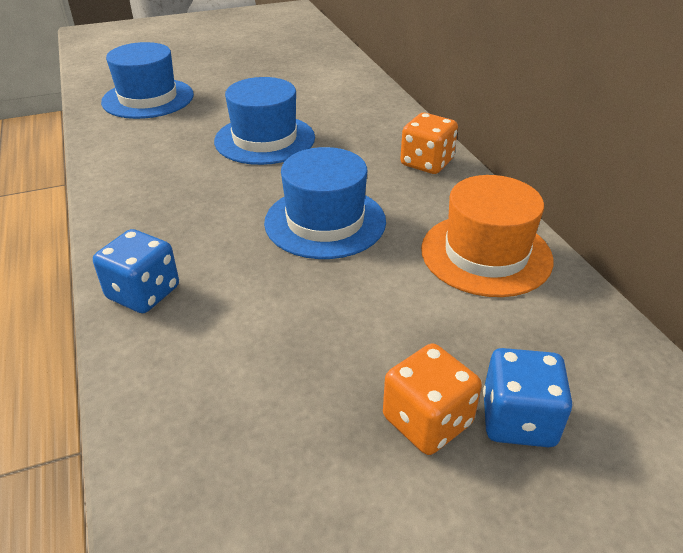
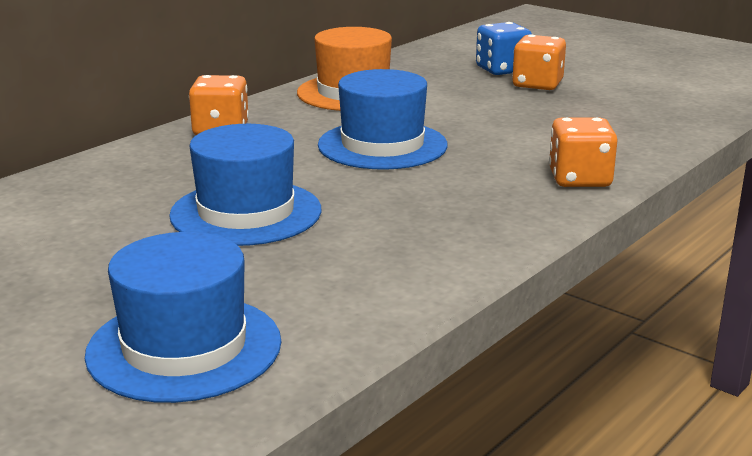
camera: 120 degrees left, 15 degrees down
(143, 293) = (579, 179): blue dice -> orange dice

